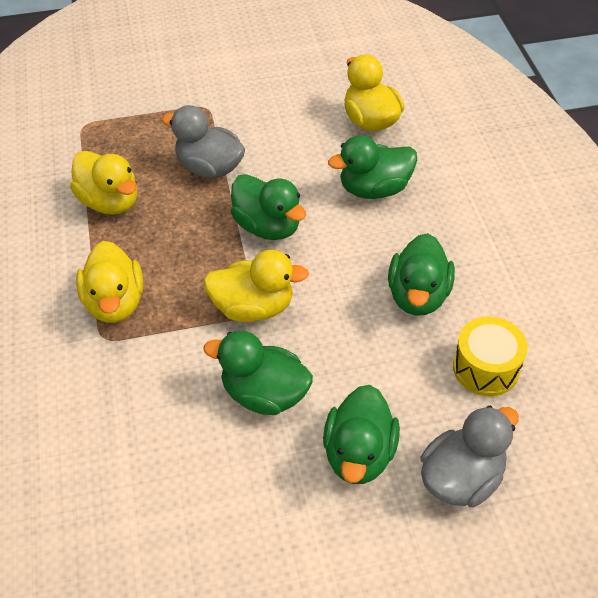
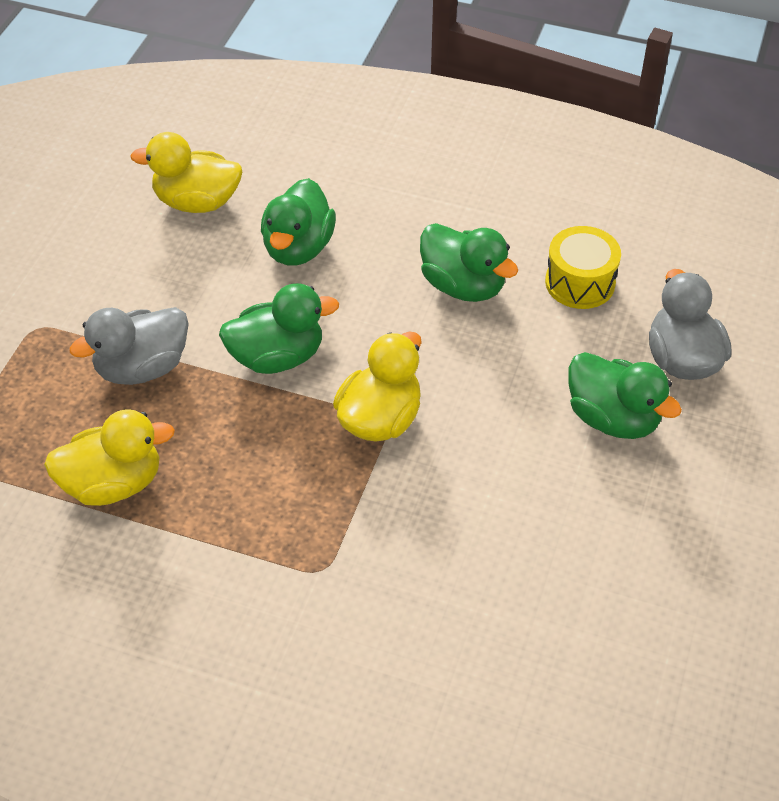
camera: 60 degrees left, 0 degrees up
(115, 303) = (279, 539): yellow duck -> none
(264, 394) = (497, 459): green duck -> none

